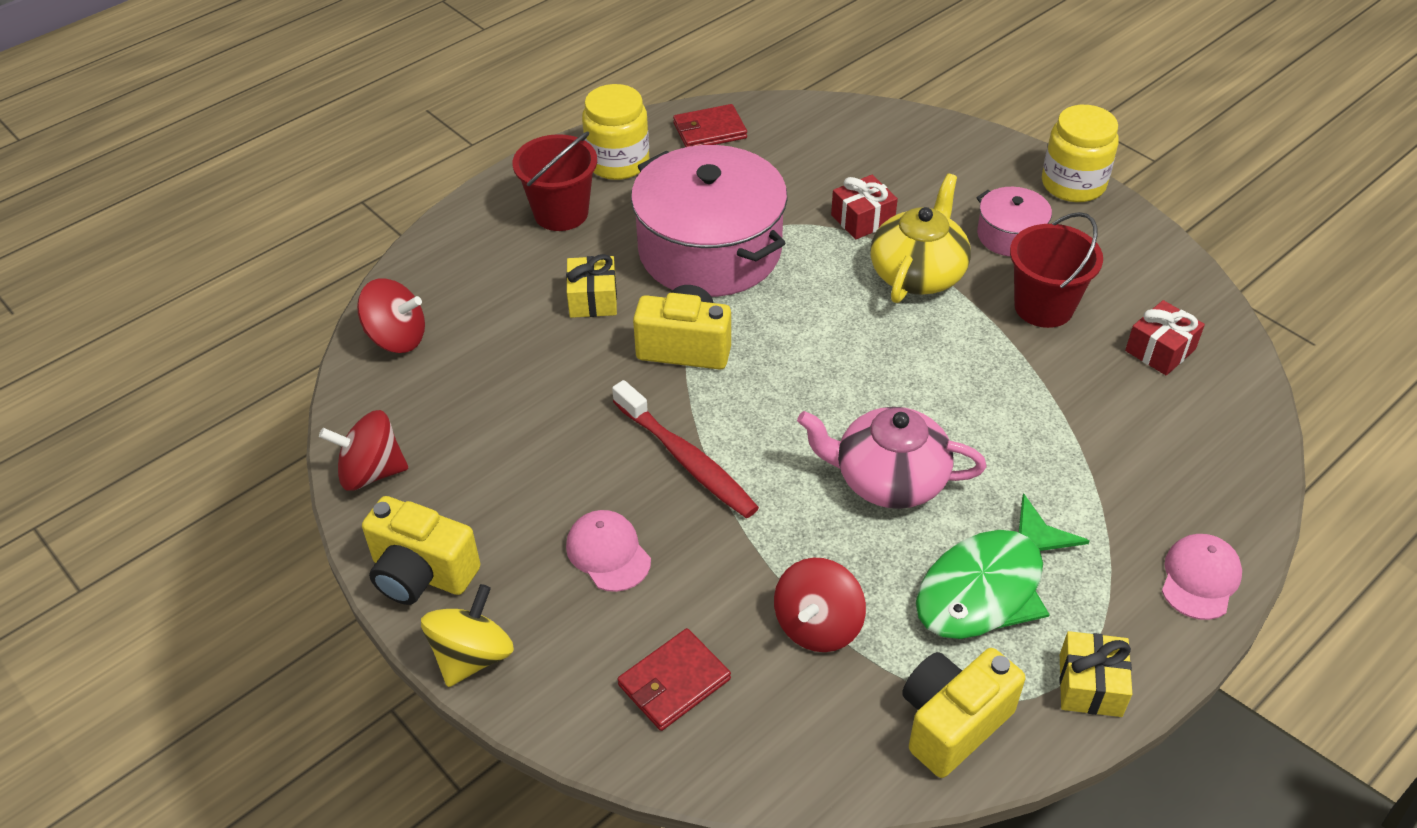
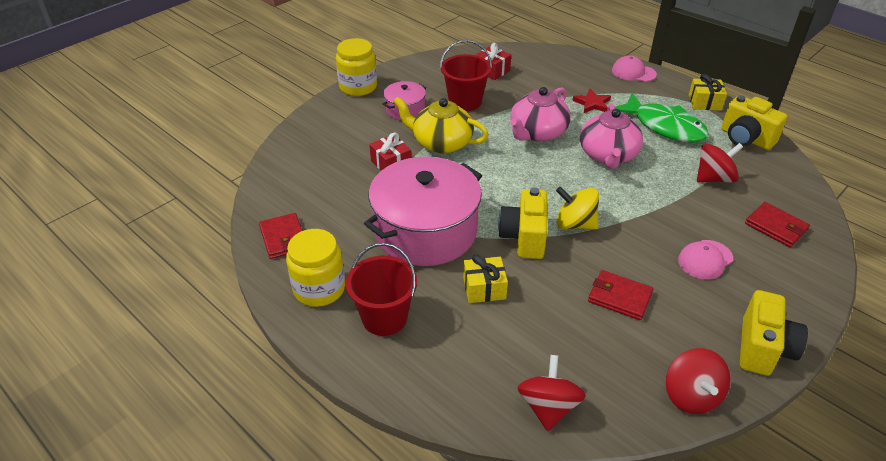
camera: 95 degrees left, 5 degrees down
(472, 656) = (808, 313): yellow spinning top -> yellow spinning top (575, 224)
(550, 432) = (619, 297): none -> red wallet
(686, 459) = (621, 231): red toothbrush -> none
(817, 625) = (714, 178): red spinning top -> red spinning top turned 45 degrees counterclockwise
(954, 392) = (537, 132): none -> pink teapot
(1060, 485) = (592, 103): none -> red star

